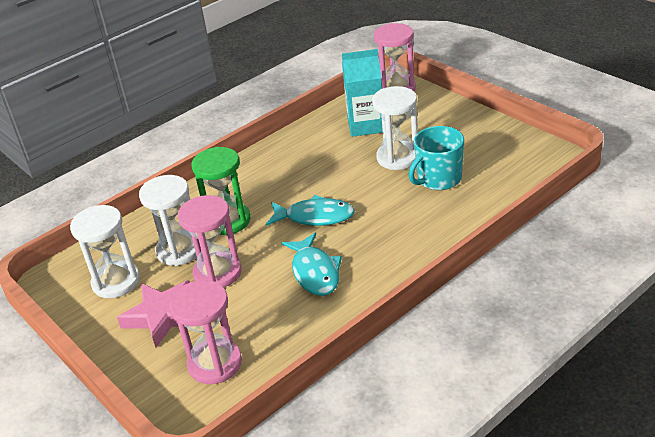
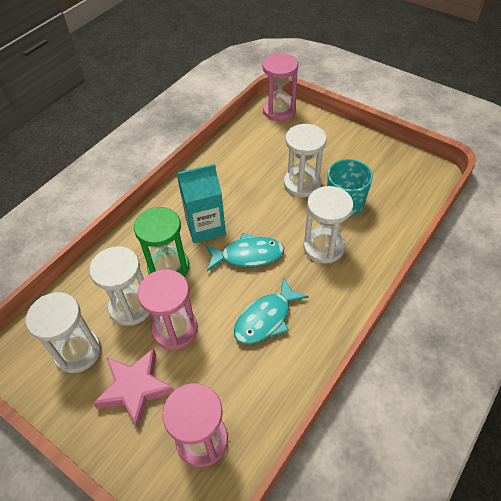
camera: 15 degrees left, 15 degrees up
(315, 272) = (266, 318): turquoise fish -> turquoise fish turned 75 degrees clockwise
(366, 125) = (264, 151): turquoise carton -> turquoise carton (205, 227)
(400, 216) = (323, 247): none -> white hourglass

